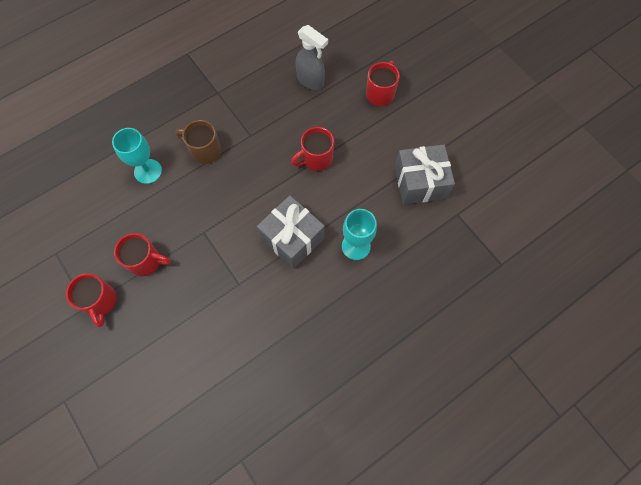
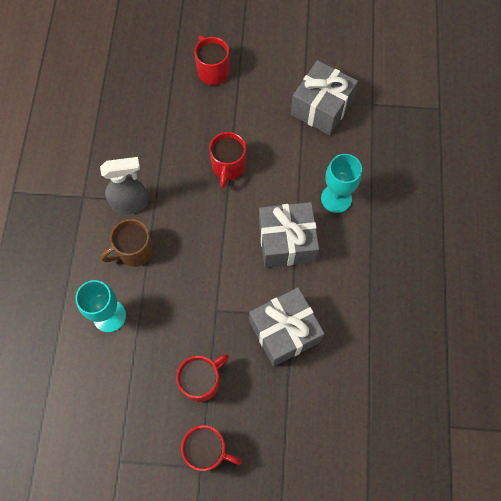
camera: 50 degrees left, 0 degrees up
(223, 287) = (284, 331): none -> grey gift
(311, 81) = (147, 113): grey spray bottle -> grey spray bottle (131, 203)

